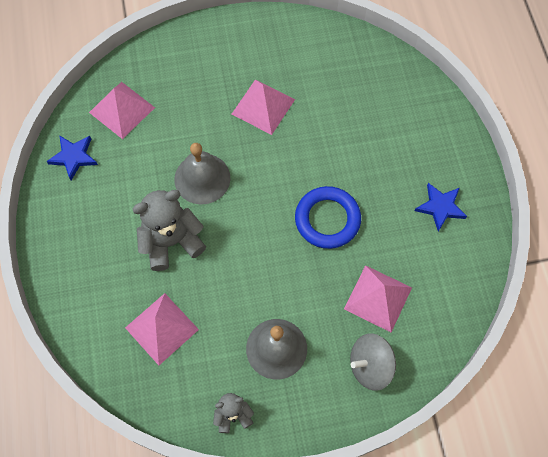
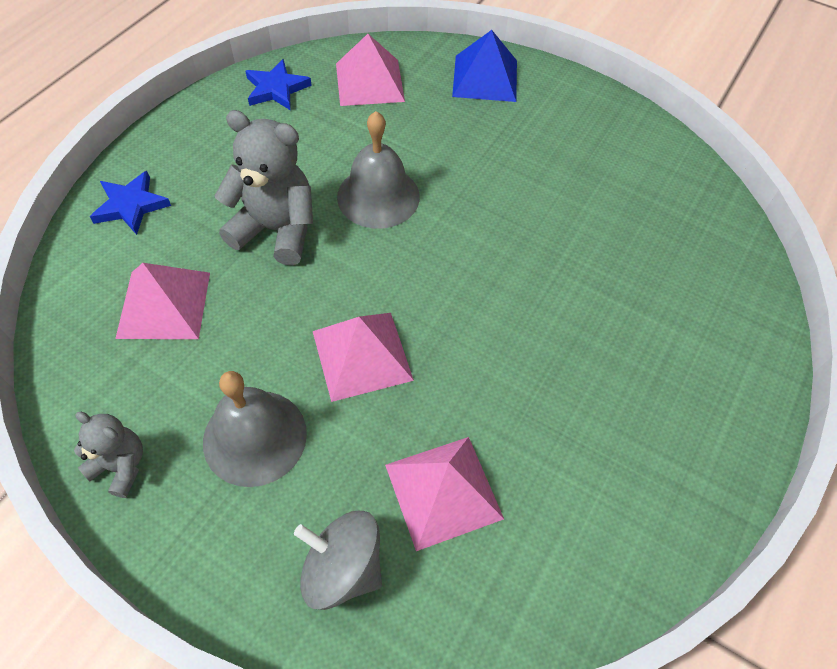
camera: 40 degrees right, 10 degrees down
(183, 56) = (485, 78): none -> blue pyramid
(263, 106) = (523, 178): pink pyramid -> pink pyramid (362, 355)
(327, 219) = (475, 346): blue ring -> none
(440, 207) = (645, 452): blue star -> blue star (131, 205)

